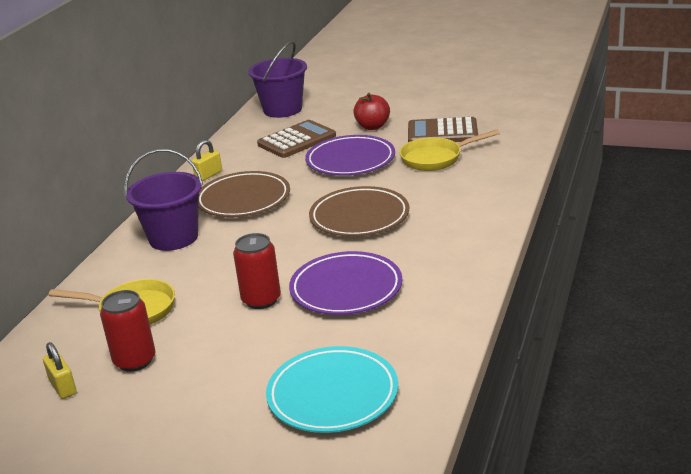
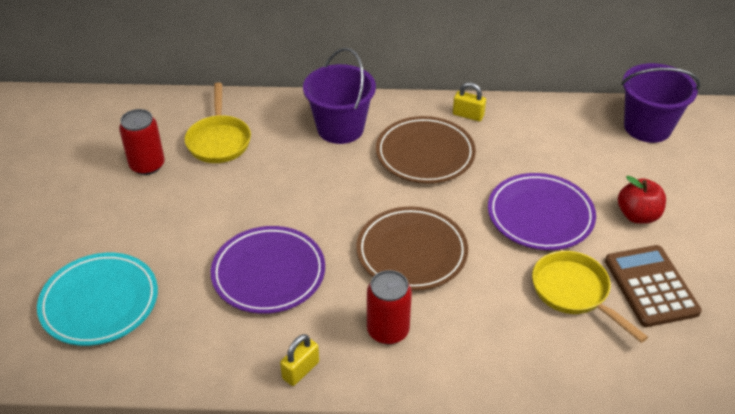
camera: 70 degrees right, 15 degrees up
(63, 387) = (113, 138): yellow padlock -> yellow padlock (300, 370)
(261, 300) = (243, 217): red can -> red can (388, 330)
(297, 140) = (573, 159): brown calculator -> none

